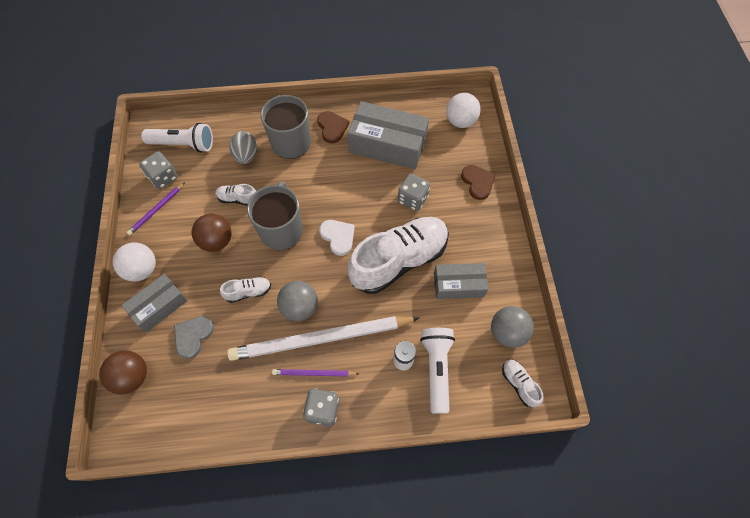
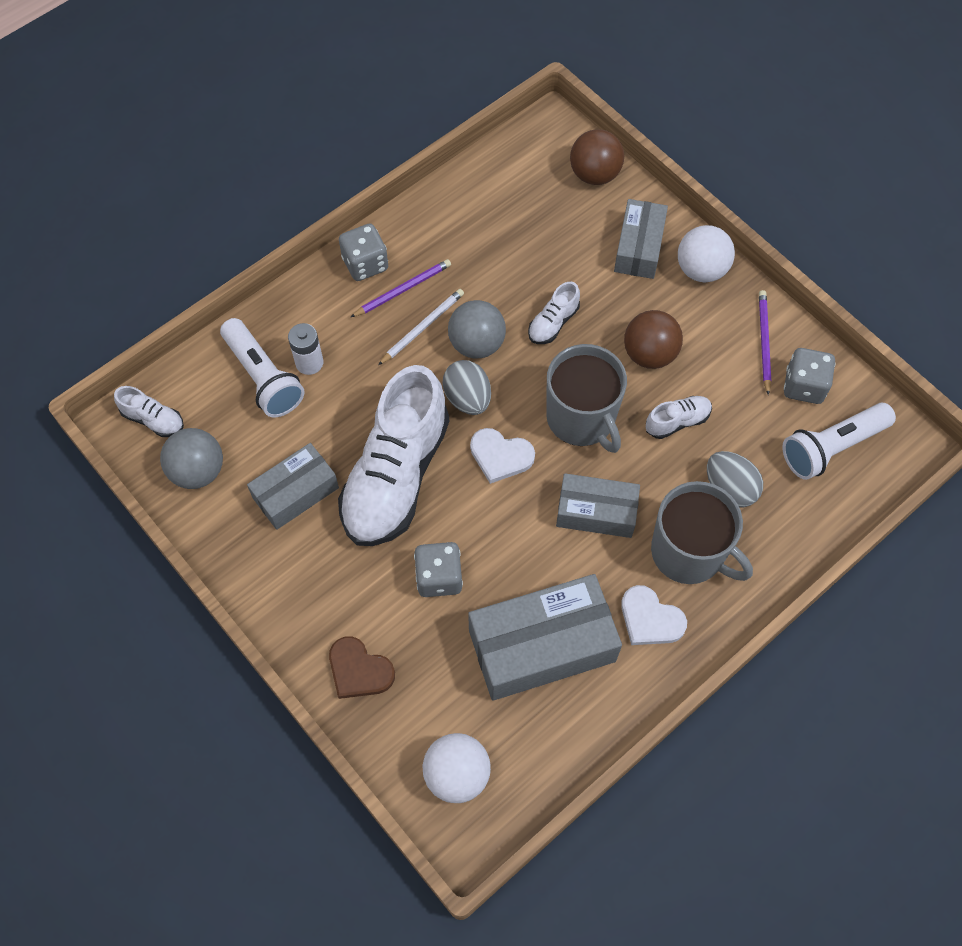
camera: 145 degrees right, 0 degrees up
(193, 336) = (570, 244): grey heart -> none
(315, 183) = (596, 512): none -> grey box
(322, 339) = (422, 328): white pencil -> white pencil, size x0.44
(330, 278) = (467, 398): none -> grey egg
(332, 128) = (650, 619): brown heart -> white heart

